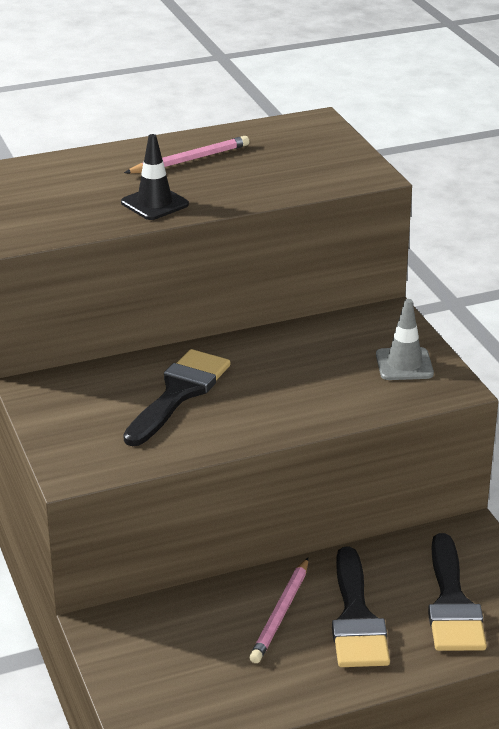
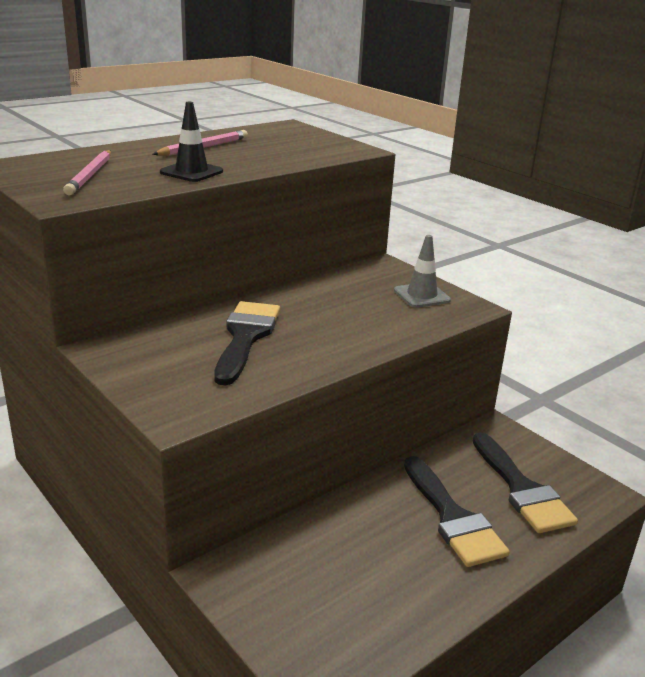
camera: 20 degrees left, 5 degrees down
(280, 614) = (385, 527): pink pencil -> pink pencil (90, 175)

